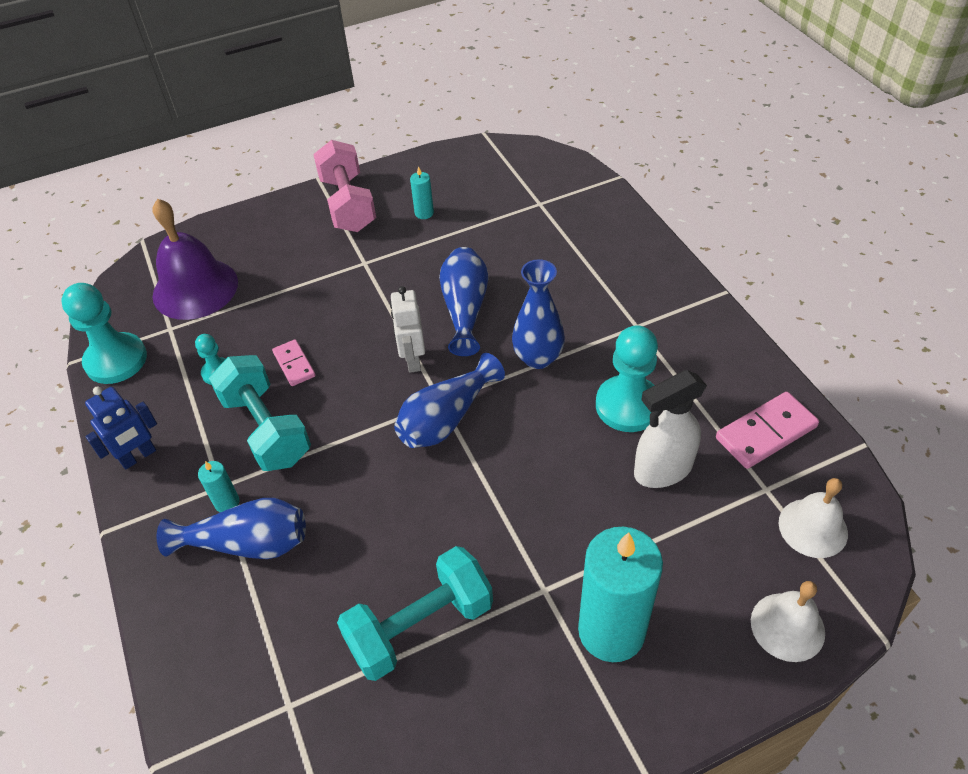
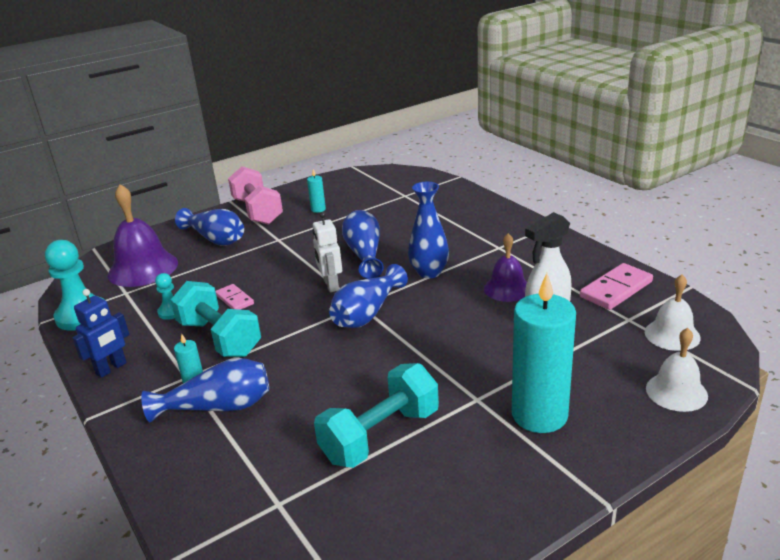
camera: 10 degrees left, 20 degrees down
(288, 249) = (215, 239): none -> blue vase
(628, 405) = (507, 288): turquoise pawn -> purple bell

